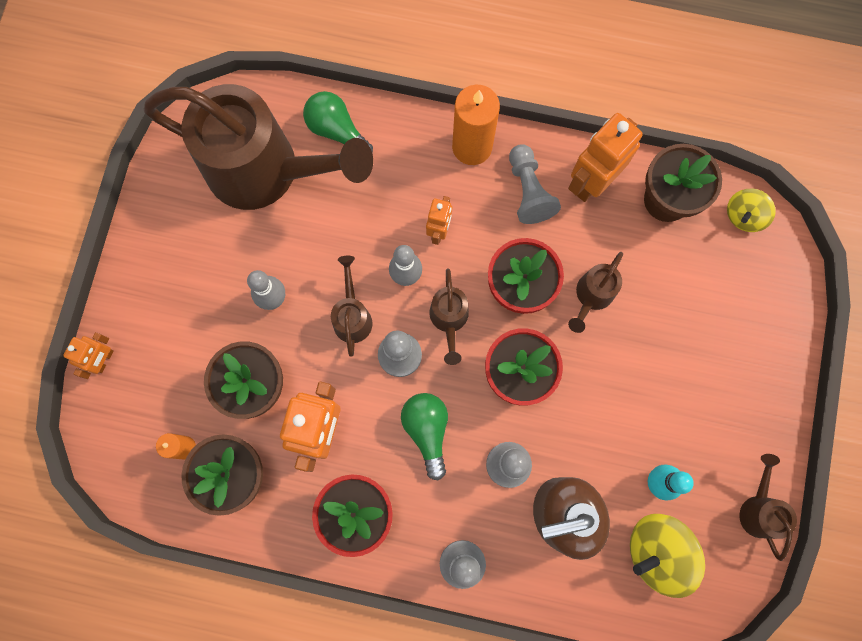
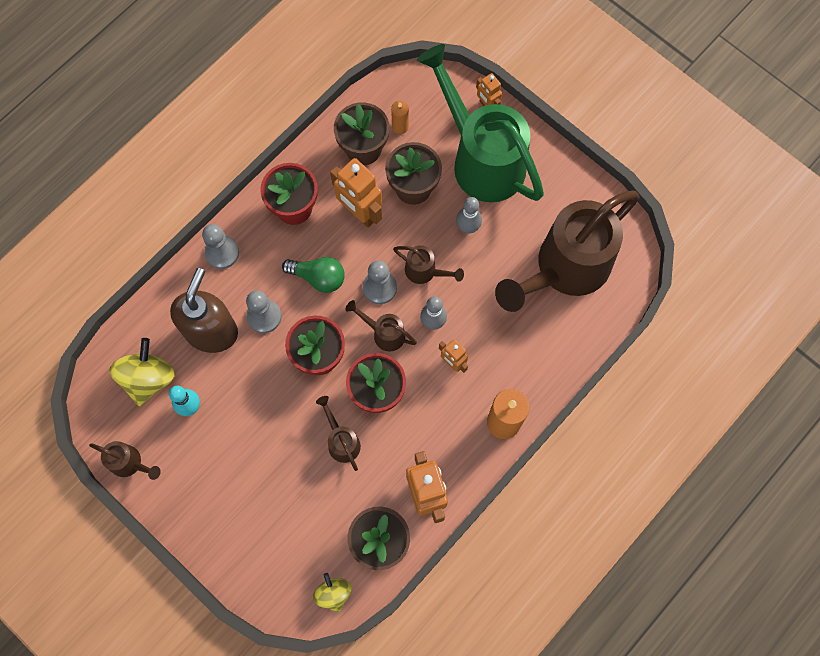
camera: 120 degrees right, 5 degrees down
(178, 329) = (481, 159): none -> green watering can
(337, 130) = (570, 333): green light bulb -> none
(528, 191) = (445, 443): grey pawn -> none

